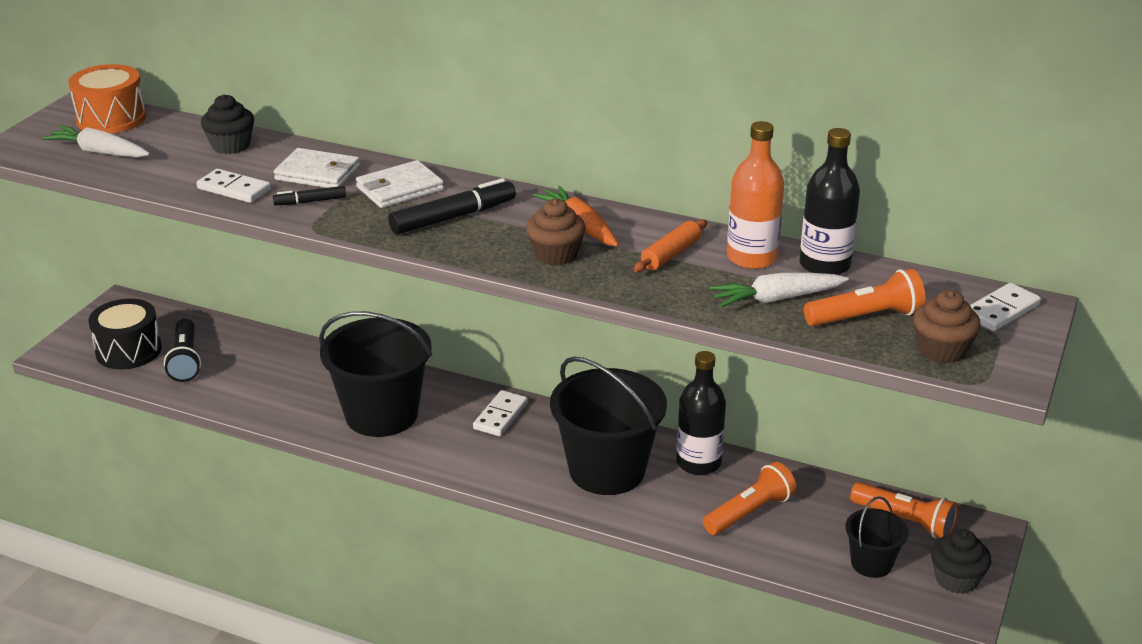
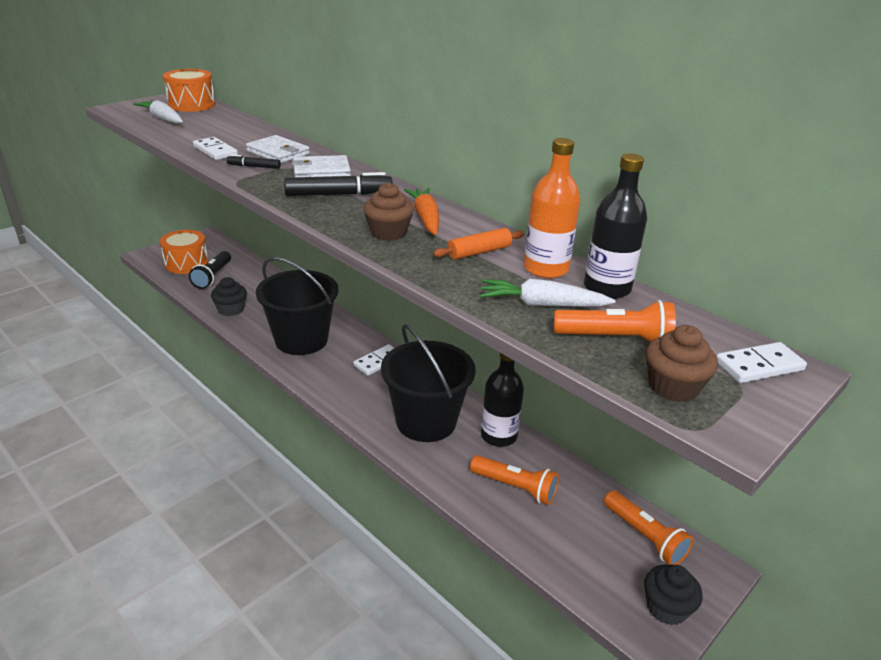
camera: 20 degrees right, 0 degrees up
(129, 350) = (186, 263): black drum -> orange drum
(231, 145) = (243, 129): black cupcake -> black cupcake (231, 309)
(749, 512) = (515, 487): orange flashlight -> orange flashlight turned 45 degrees clockwise
(871, 563) = (595, 566): black bucket -> none

